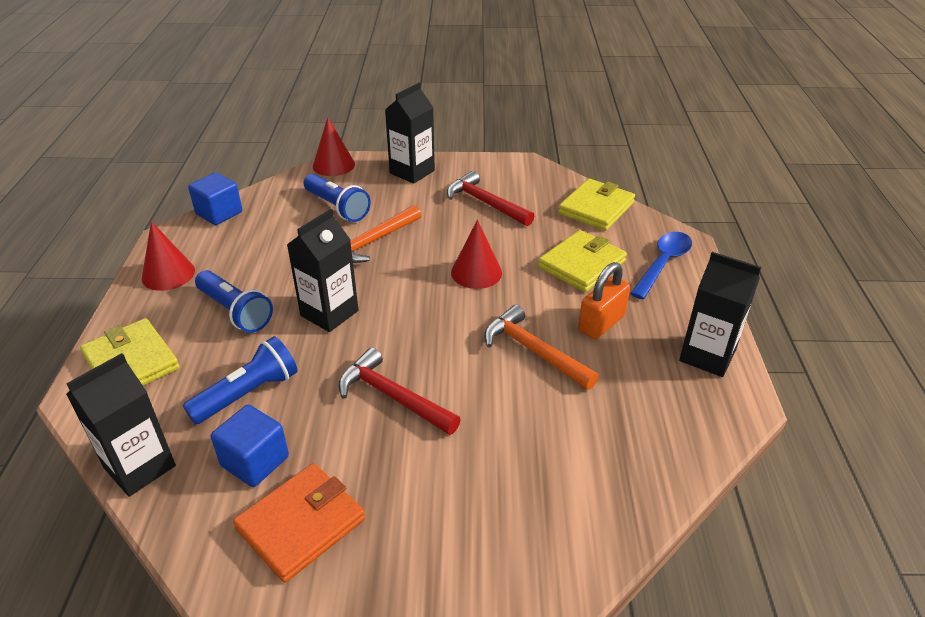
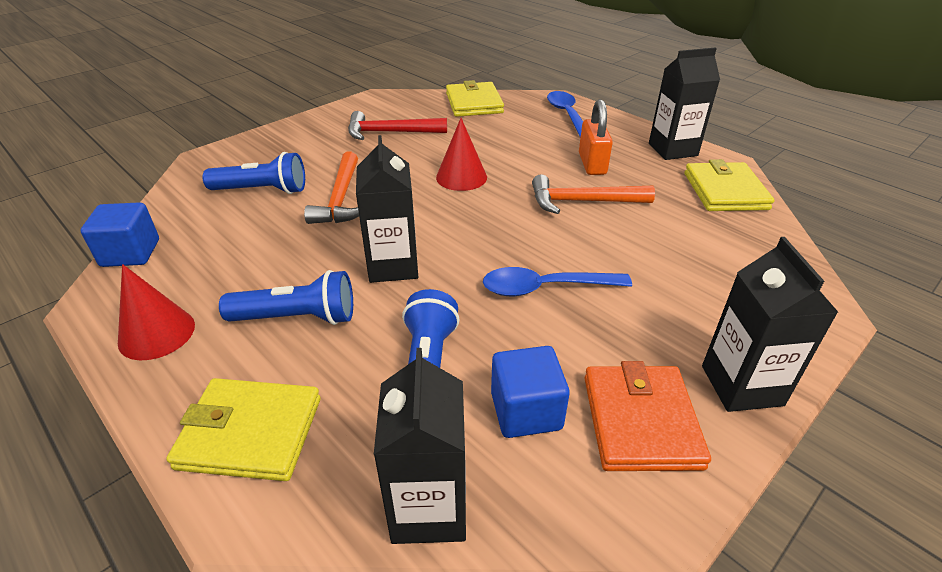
camera: 45 degrees left, 0 degrees up
(333, 165) = (201, 162): red cone -> none
(392, 397) = (546, 288): red hammer -> blue spoon
(412, 172) = (291, 138): black carton -> black carton (741, 385)
(581, 264) = (522, 138): yellow wallet -> yellow wallet (725, 191)

